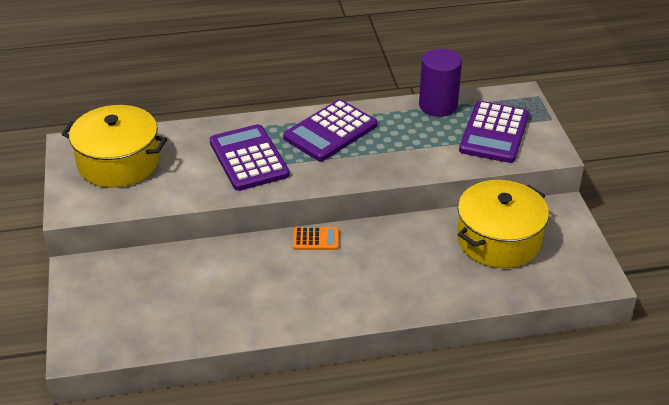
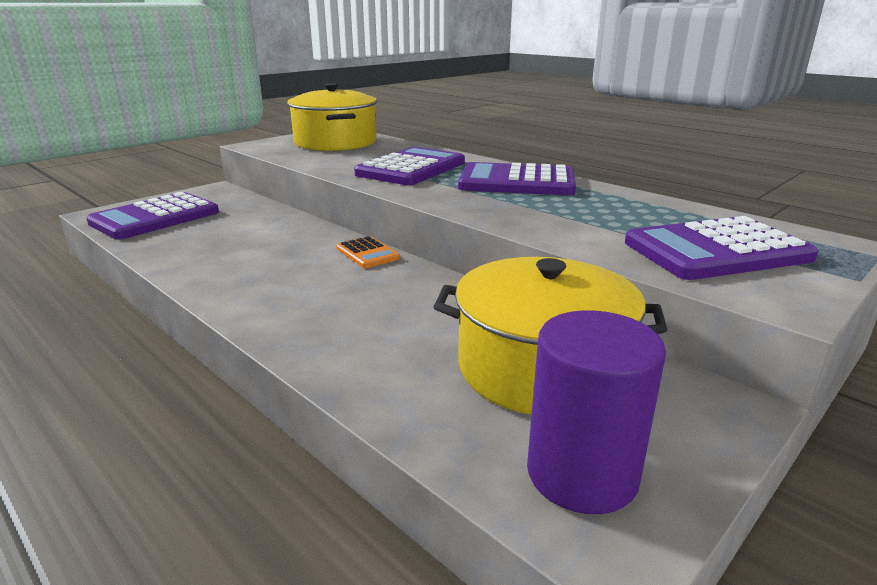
camera: 55 degrees right, 15 degrees down
(125, 321) = (155, 218): none -> purple calculator
(438, 105) = (683, 210): purple cylinder -> purple cylinder (582, 474)

